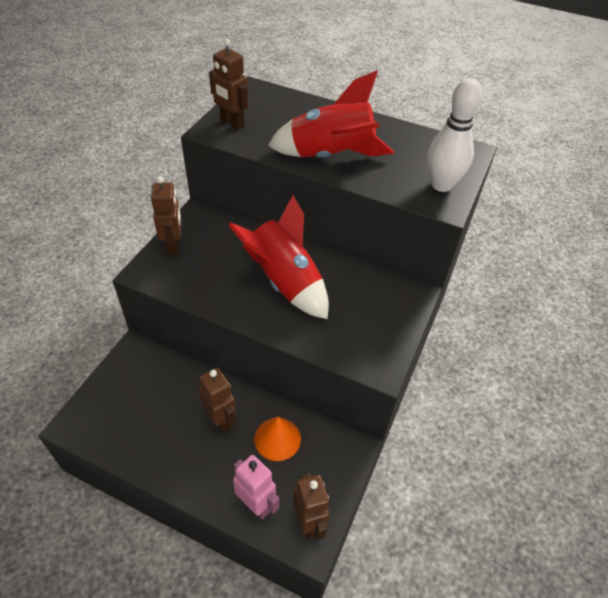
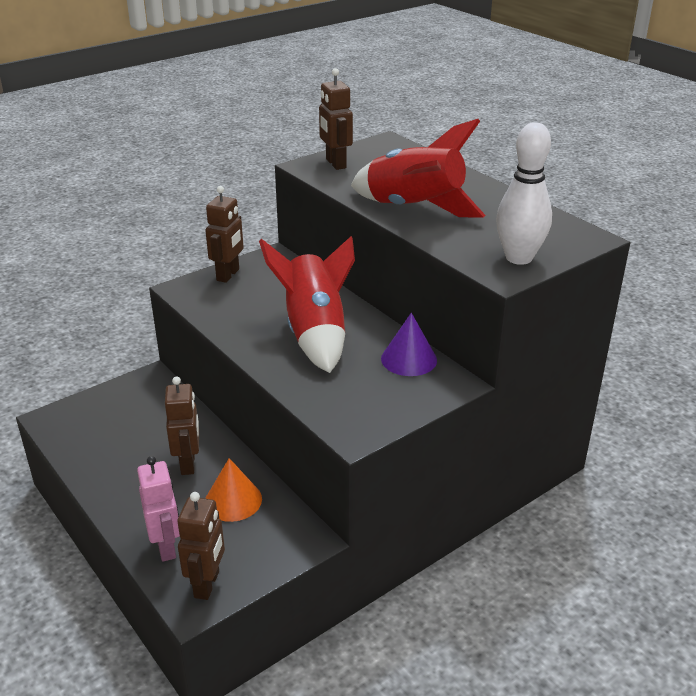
camera: 30 degrees right, 15 degrees down
(369, 282) = (409, 359): none -> purple cone

